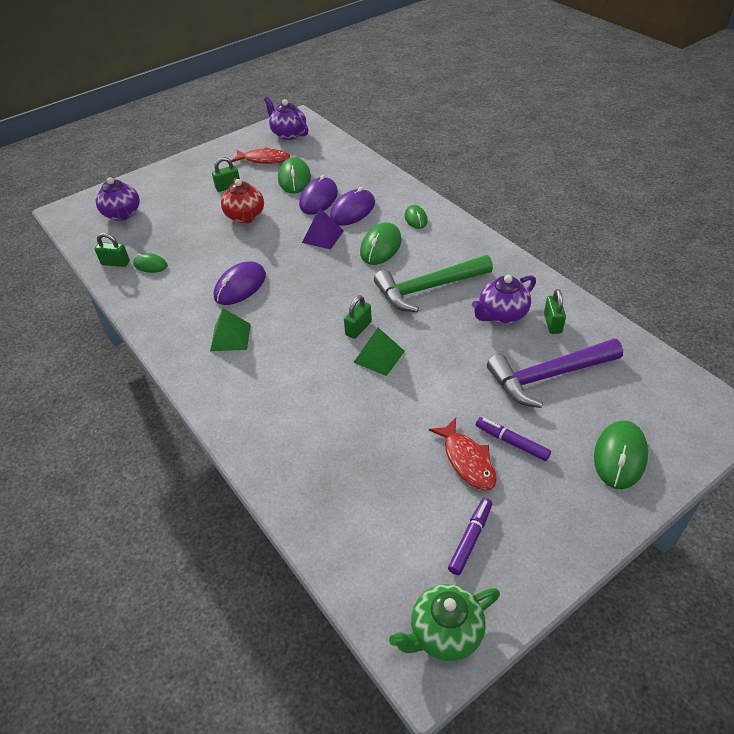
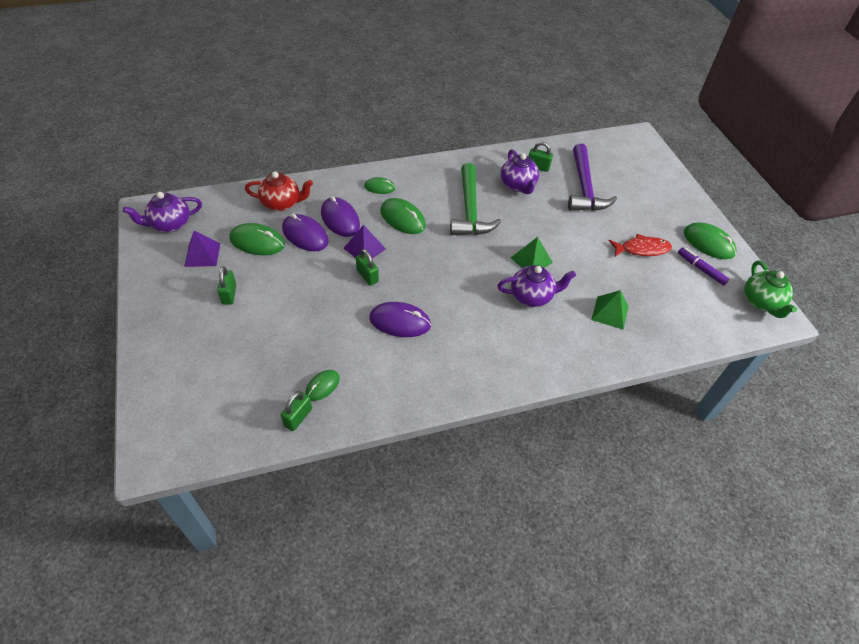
camera: 75 degrees left, 5 degrees up
(122, 214) = (207, 397): purple teapot -> purple teapot (532, 296)
(230, 337) = (466, 344): green pyramid -> green pyramid (610, 312)
(240, 286) = (400, 322): purple mouse -> purple mouse turned 45 degrees counterclockwise
(245, 217) = (294, 293): red teapot -> red teapot (282, 203)
(264, 159) = (202, 254): red fish -> purple pyramid
(358, 328) = (495, 262): green padlock -> green padlock (367, 276)
(511, 442) = (633, 224): purple marker -> none
(620, 456) = (657, 186): green mouse -> green mouse (708, 243)

